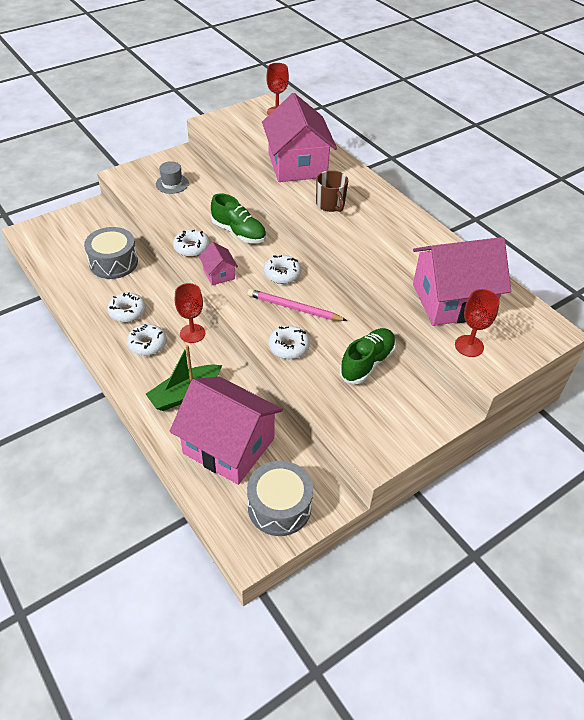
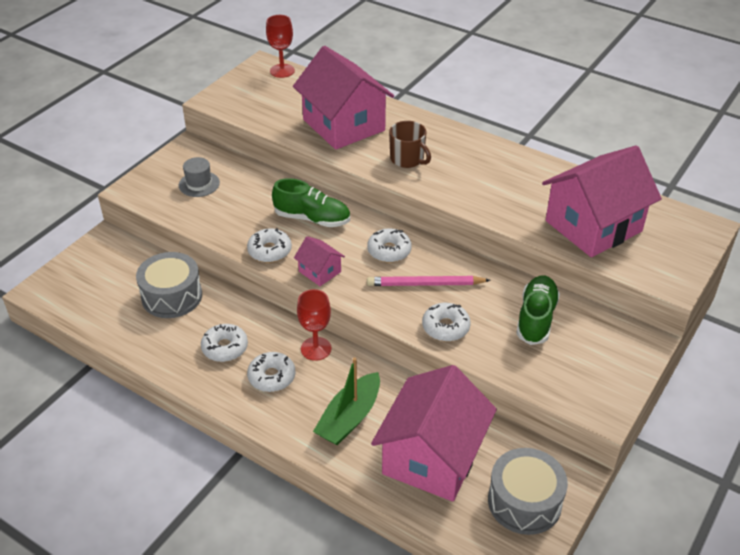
camera: 20 degrees left, 5 degrees down
(228, 446) = (432, 457): pink house -> pink house turned 75 degrees counterclockwise
(469, 346) = (638, 267): red goblet -> none

